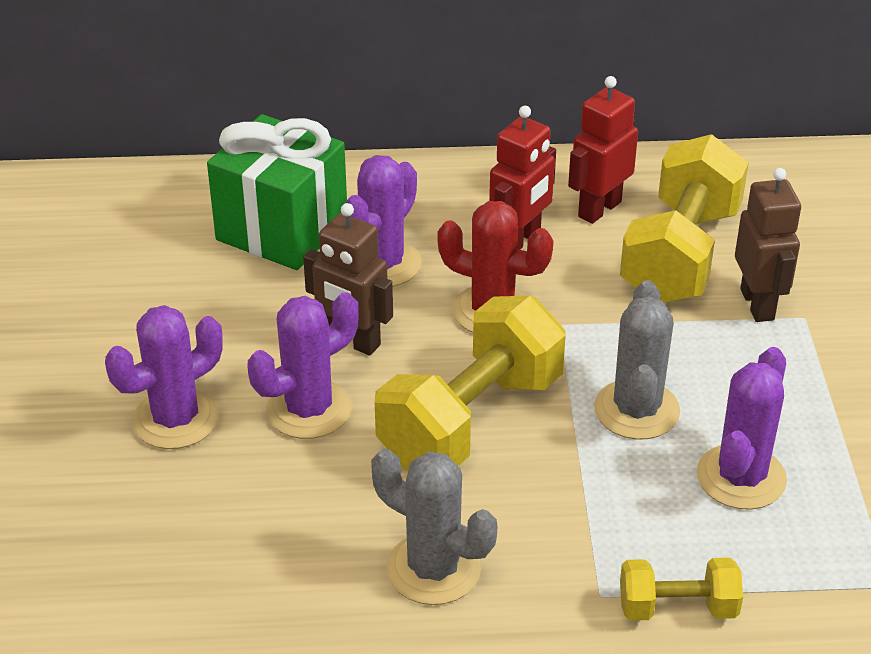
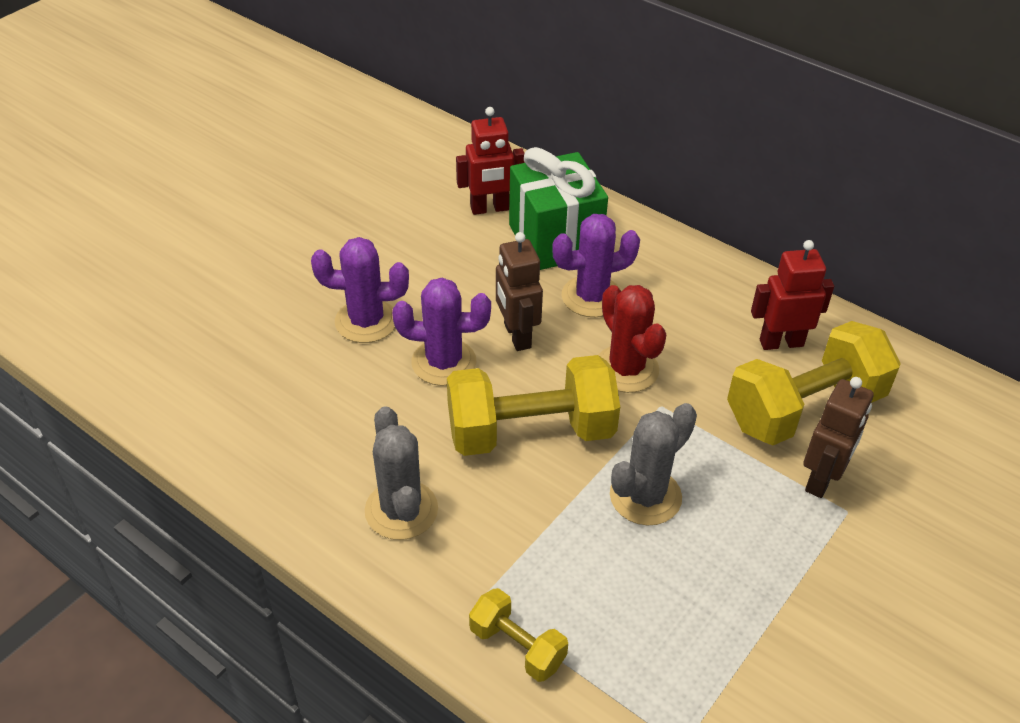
camera: 40 degrees right, 5 degrees up
(520, 240) = (699, 333): red robot -> red robot (489, 209)
(741, 477) = (664, 591): purple cactus -> none

